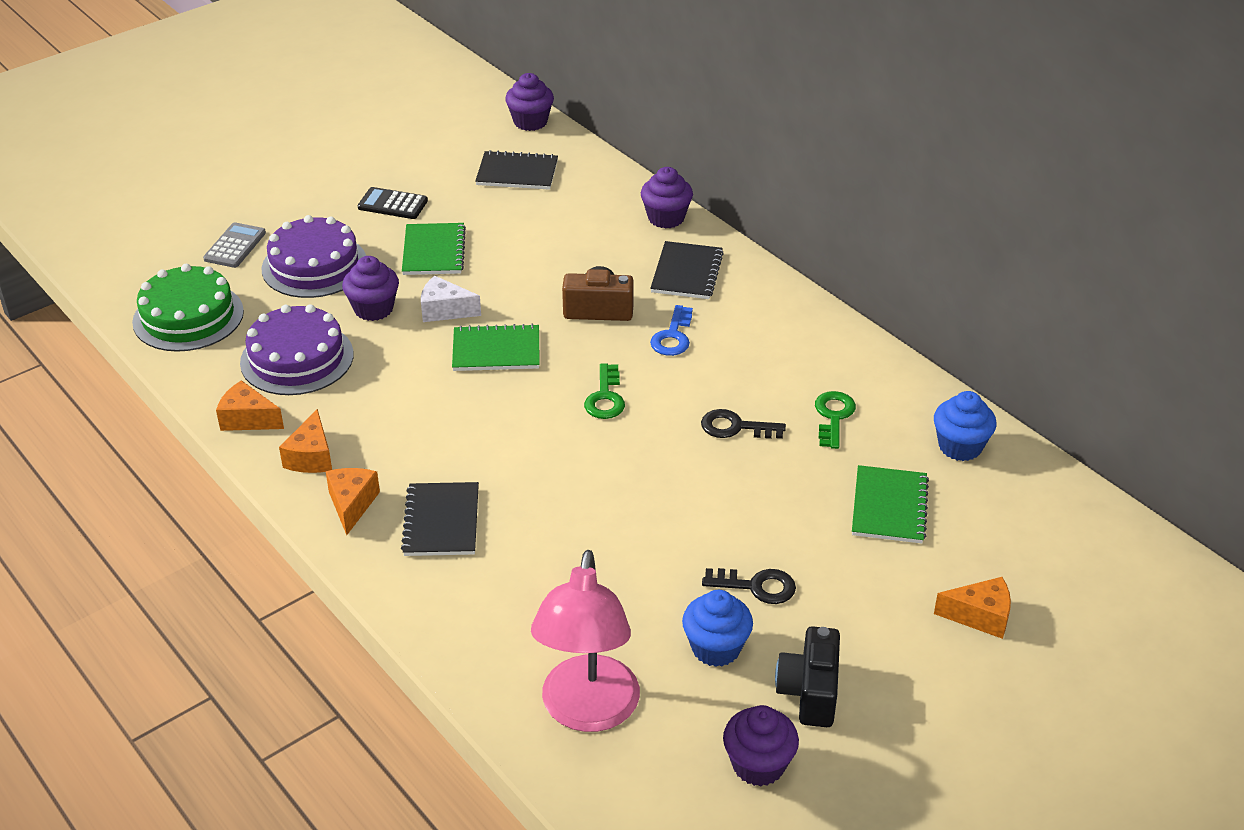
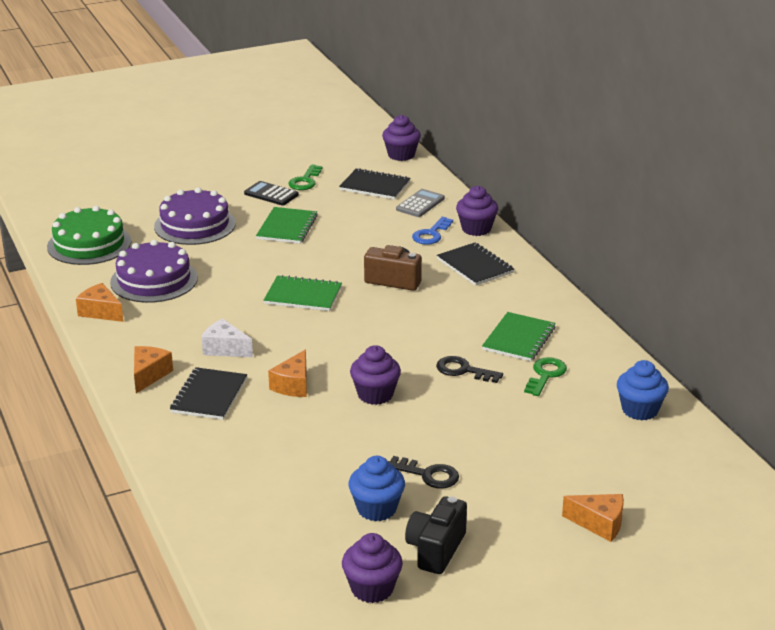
camera: 15 degrees right, 10 degrees down
(235, 246) = (143, 205): grey calculator -> grey calculator (420, 204)
(311, 457) = (134, 341): orange cheese -> orange cheese (293, 385)
(373, 309) = (224, 257): purple cupcake -> purple cupcake (375, 395)
(444, 310) = (277, 265): white cheese -> white cheese (225, 349)
(587, 712) = (258, 532): pink lamp -> none
(605, 397) = (371, 337): green key -> green key (305, 181)
(673, 336) = (443, 305): blue key -> blue key (431, 234)
(687, 272) = (475, 266): black notebook -> black notebook turned 60 degrees counterclockwise
(889, 506) = (561, 440): green notebook -> green notebook (519, 339)

